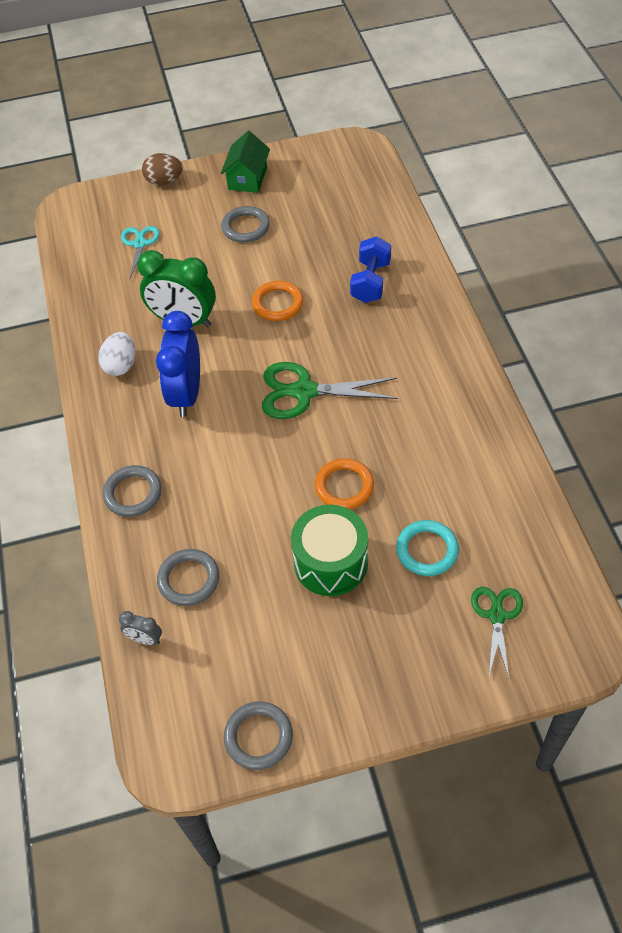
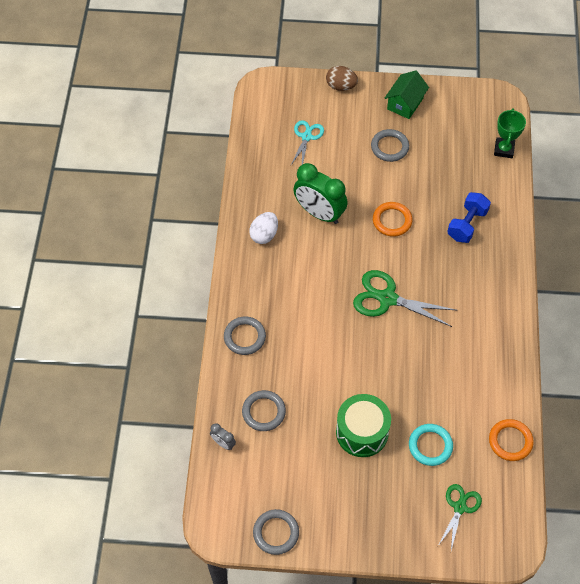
camera: 15 degrees right, 5 degrees up
(186, 394) = (303, 273): blue clock -> none
(344, 486) = (390, 380): orange ring -> orange ring (510, 441)
(382, 193) = (504, 149): none -> green trophy

